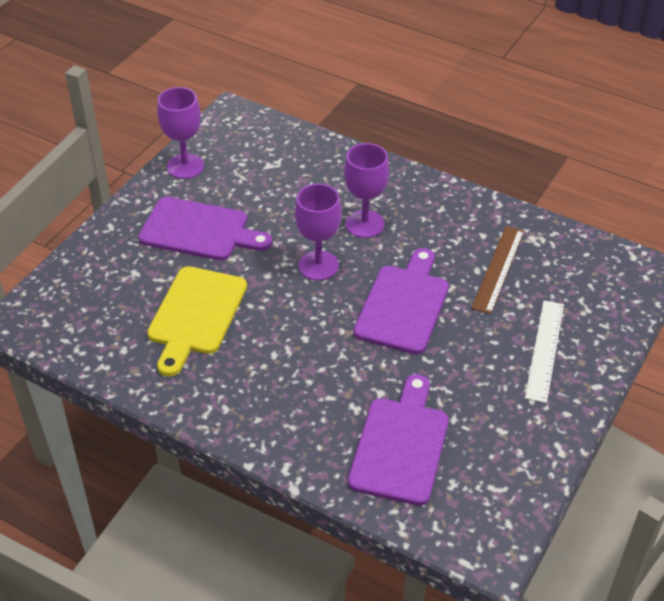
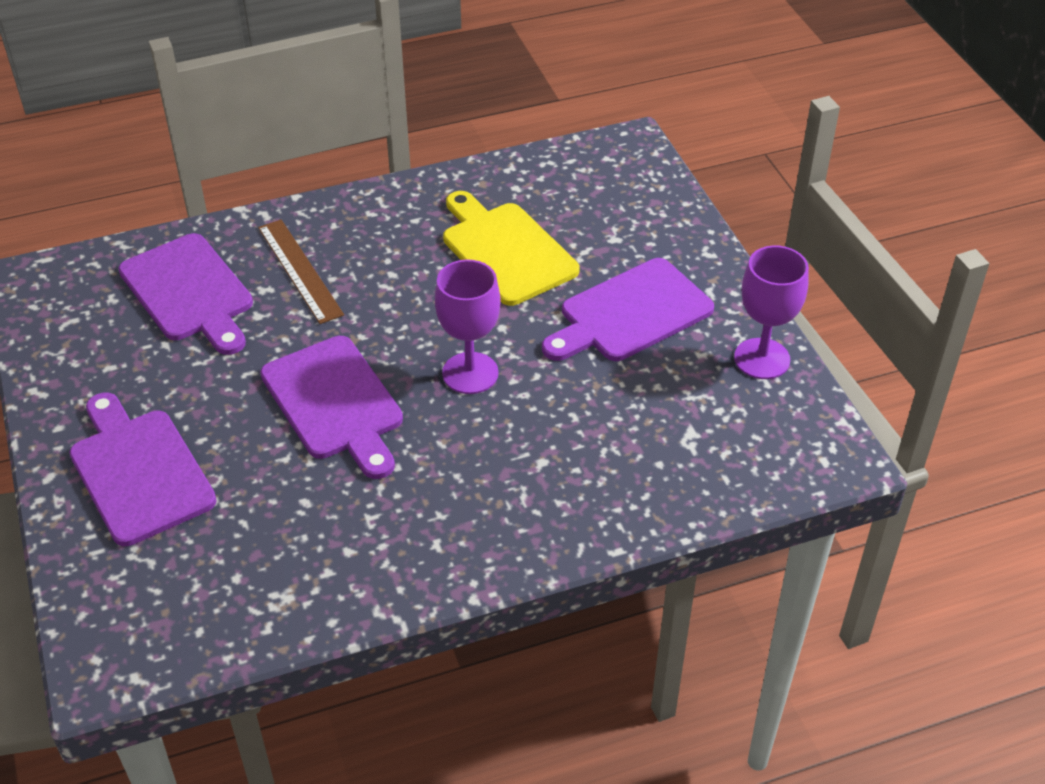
camera: 130 degrees right, 0 degrees up
(365, 224) = (490, 453): purple goblet -> none
(498, 269) = (283, 522): brown ruler -> brown ruler (300, 270)
(544, 350) = (139, 471): white ruler -> purple cutting board

